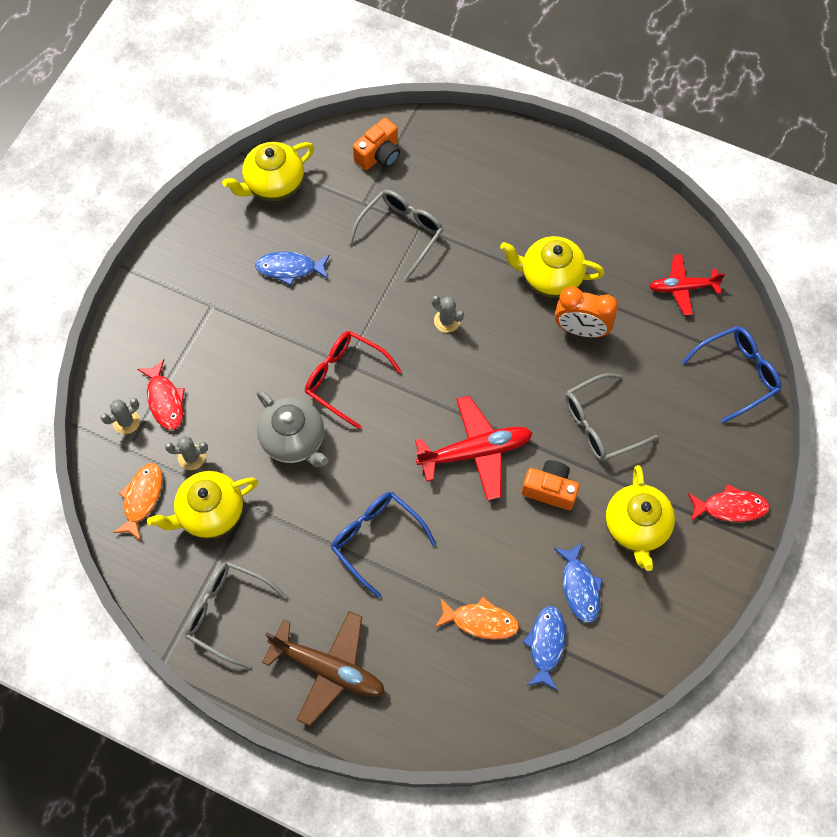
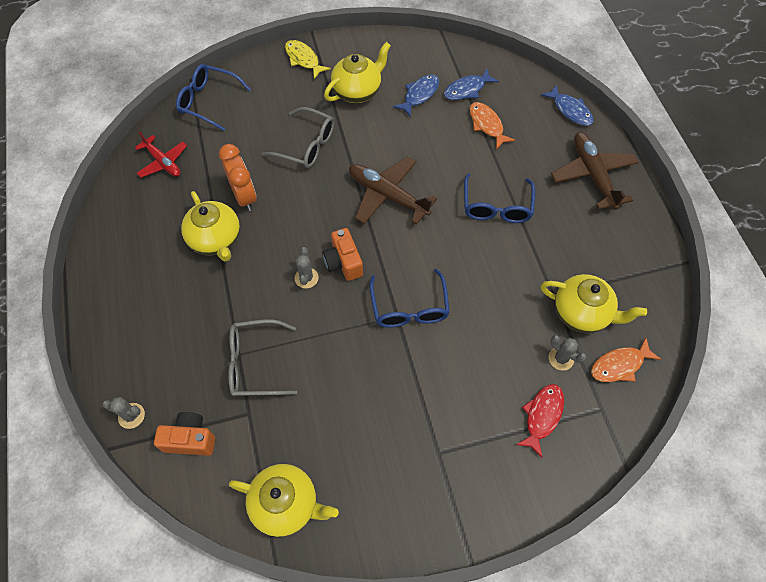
camera: 130 degrees left, 5 degrees down
(126, 421) = (584, 429): grey cactus -> grey cactus (131, 416)
(228, 612) = (624, 250): grey glasses -> none
(290, 268) = (355, 420): blue fish -> blue fish (570, 110)
(294, 440) = (483, 303): grey teapot -> none
(345, 379) = (409, 307): red glasses -> blue glasses
(475, 452) = (387, 195): red plane -> brown plane
(550, 489) = (374, 143): orange camera -> orange camera (343, 262)
(730, 507) = (303, 59): red fish -> yellow fish

